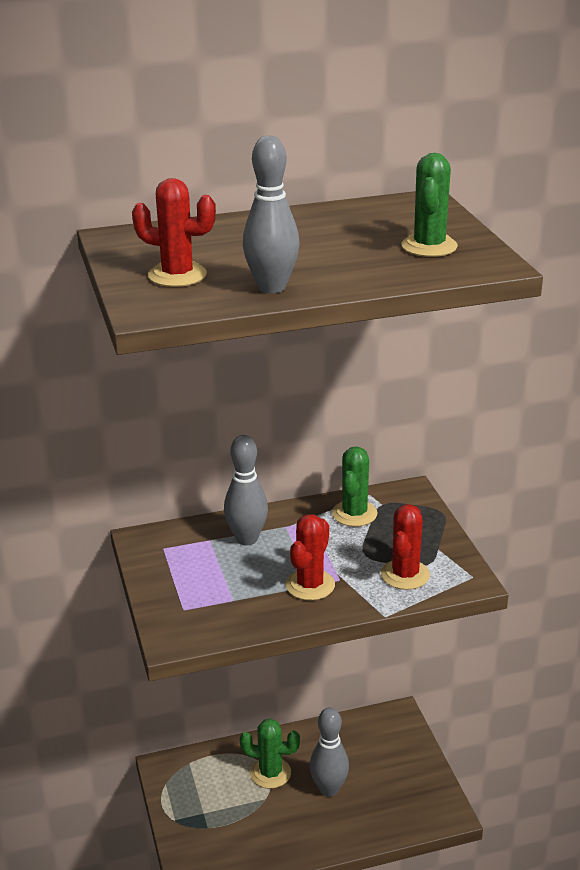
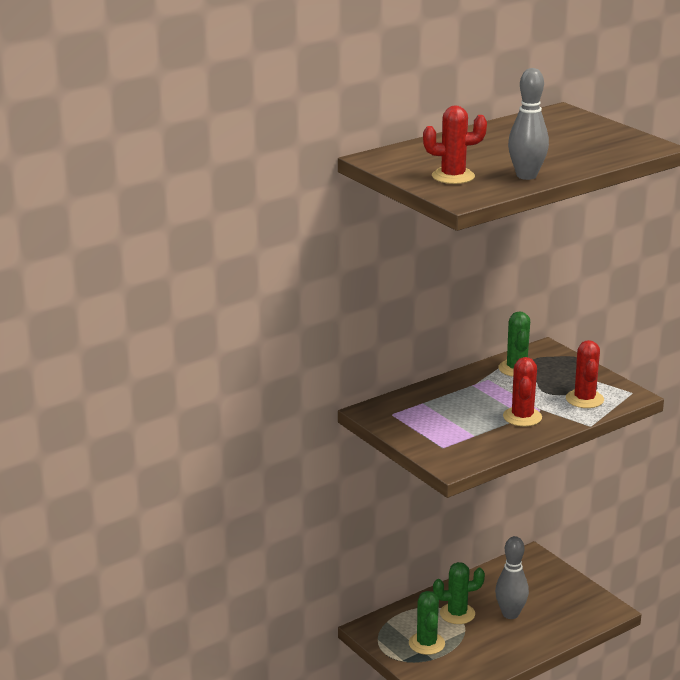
camera: 20 degrees left, 5 degrees down
(247, 539) = (450, 397): grey bowling pin -> none
(429, 246) = (599, 139): green cactus -> green cactus (426, 643)

